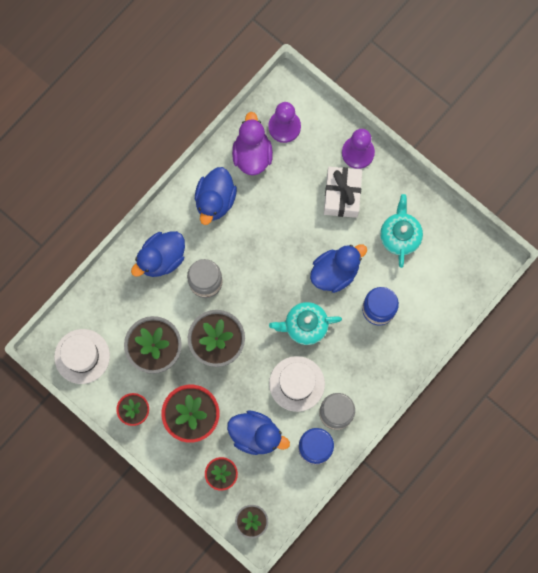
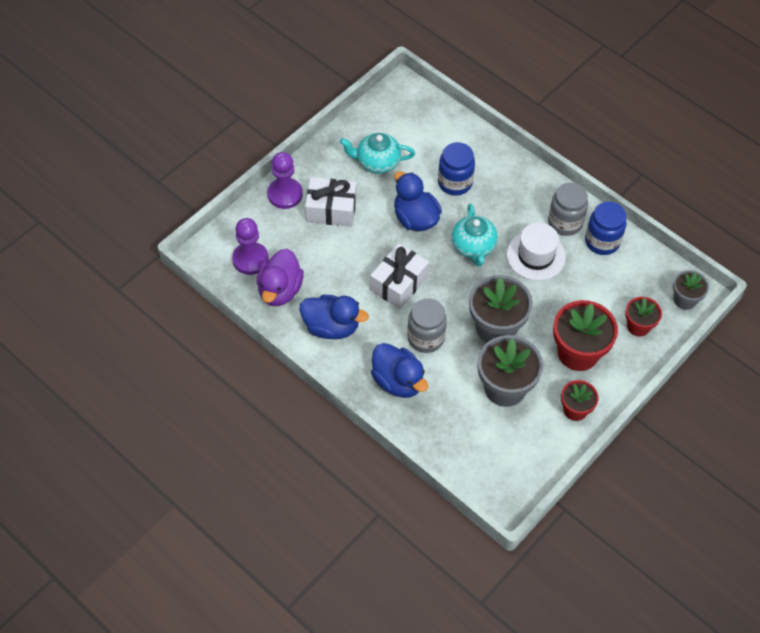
camera: 90 degrees left, 20 degrees down
(82, 356) = (514, 465): white hat -> none
(252, 154) = (280, 290): purple duck -> purple duck turned 75 degrees counterclockwise
(256, 435) = (593, 294): blue duck -> none
(262, 258) = (399, 283): none -> white gift

